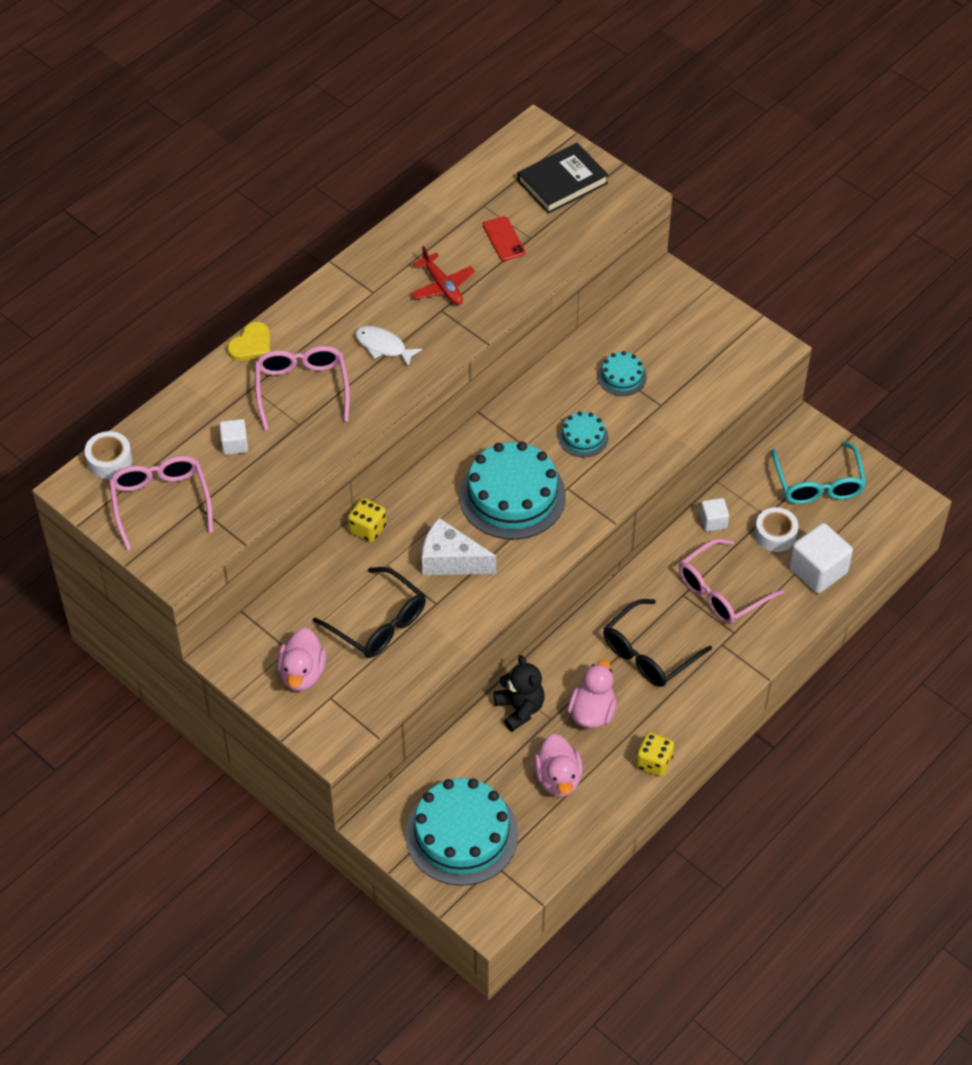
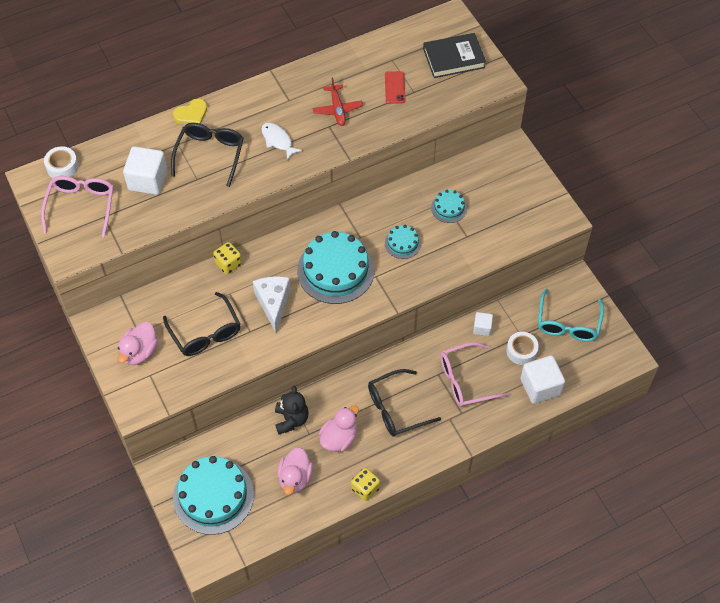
camera: 20 degrees right, 5 degrees up
(234, 444) = (148, 180): white cube -> white cube, size x1.85
(302, 389) = (210, 154): pink glasses -> black glasses
(451, 560) = (273, 304): white cheese -> white cheese turned 45 degrees clockwise

